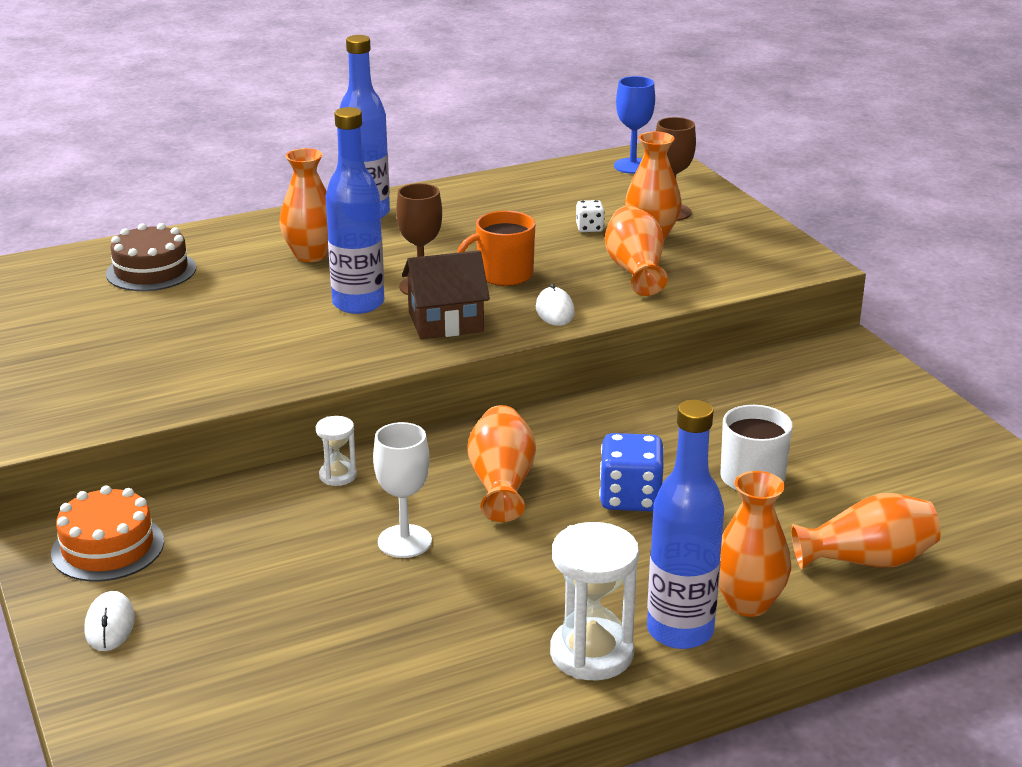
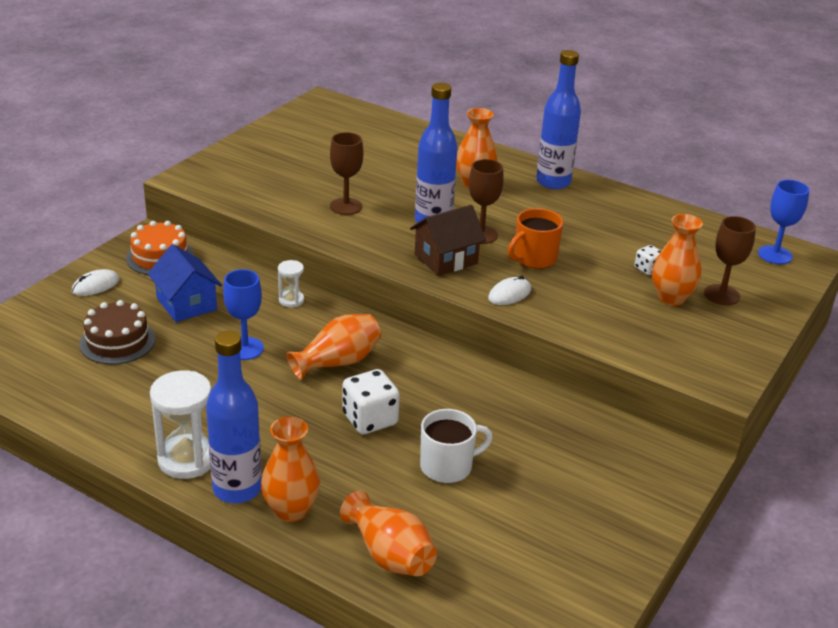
camera: 55 degrees right, 5 degrees up
(151, 271) = (393, 145): brown cake -> brown cake (117, 341)
(252, 344) = (346, 206): none -> brown goblet
(252, 558) = (186, 304): none -> blue house
(404, 541) = (245, 348): white goblet -> blue goblet
(446, 322) = (446, 259): brown house -> brown house turned 75 degrees counterclockwise
(503, 275) = (534, 258): orange mug -> orange mug turned 75 degrees counterclockwise
(630, 498) = (370, 419): blue dice -> white dice
(635, 270) = (608, 308): orange vase -> none

